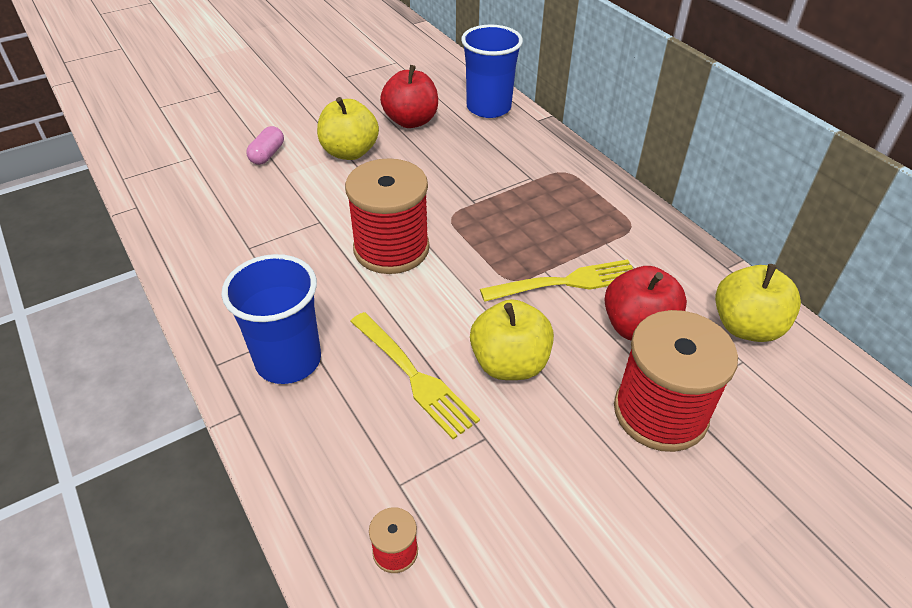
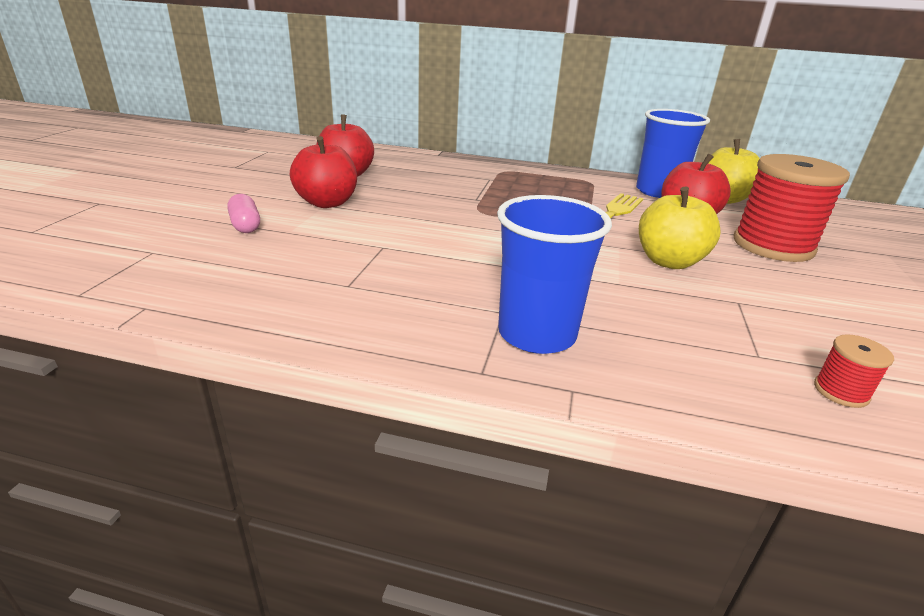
camera: 45 degrees left, 15 degrees down
(350, 152) = (327, 203): yellow apple -> red apple
(391, 248) = (474, 240): red spool -> none
(413, 376) = (635, 295): yellow fork -> none
(488, 108) = (392, 156): blue cup -> blue cup (658, 191)

